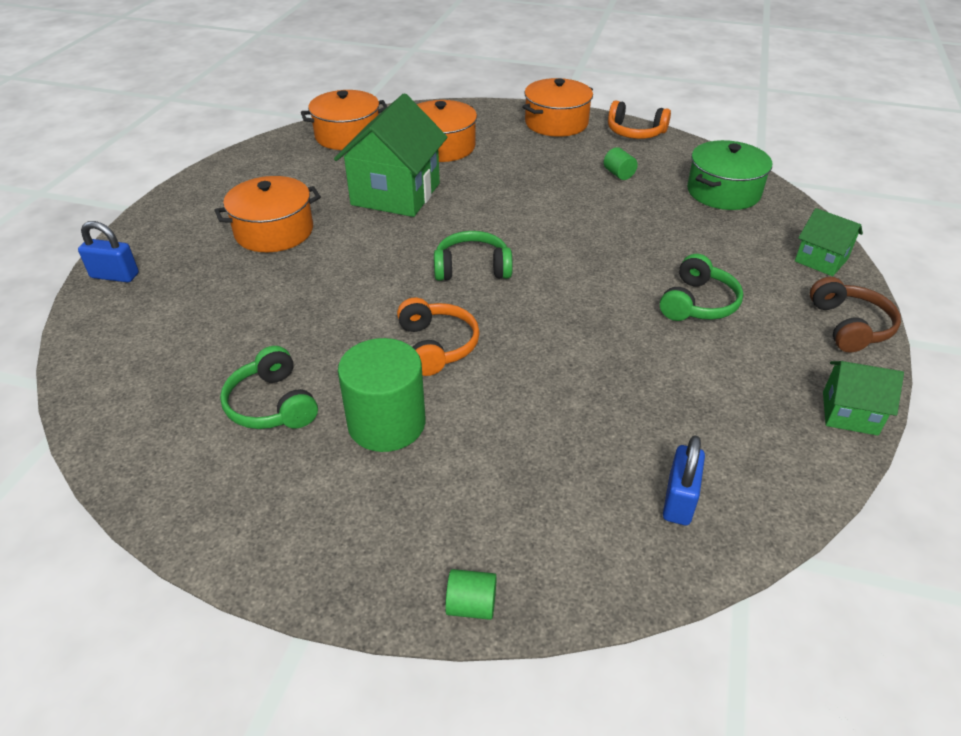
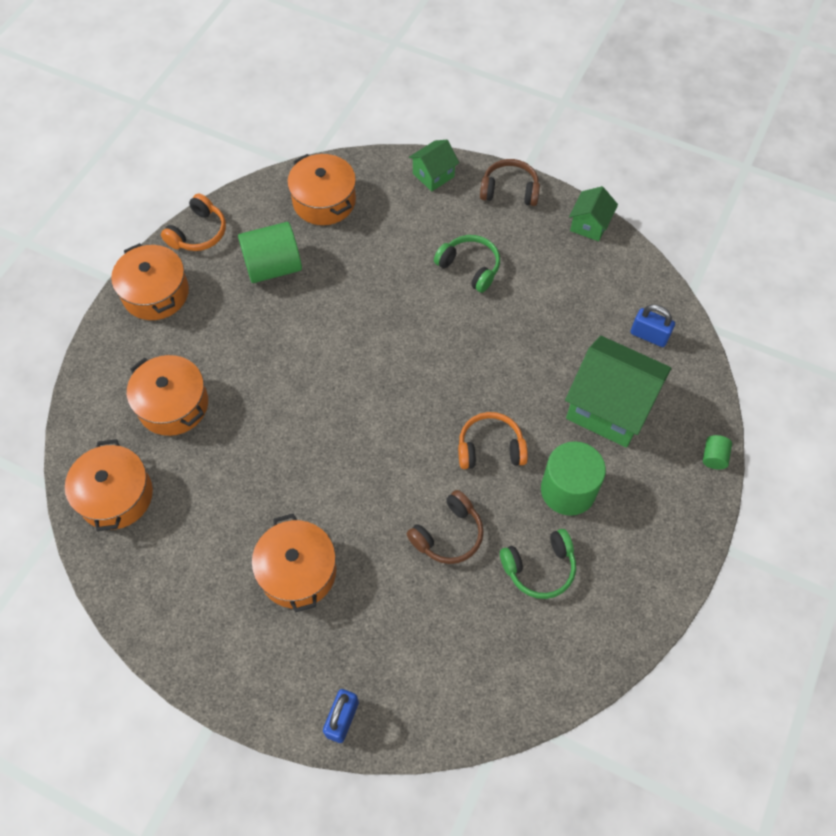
camera: 80 degrees left, 20 degrees up
(317, 323) = (448, 534): none -> brown headphones
(396, 194) = (257, 457): green house -> green house (609, 407)
(472, 268) = (394, 409): green headphones -> none
(618, 174) = (273, 267): green cylinder -> green cylinder, size x2.20
(723, 192) = (324, 201): green pot -> orange pot

